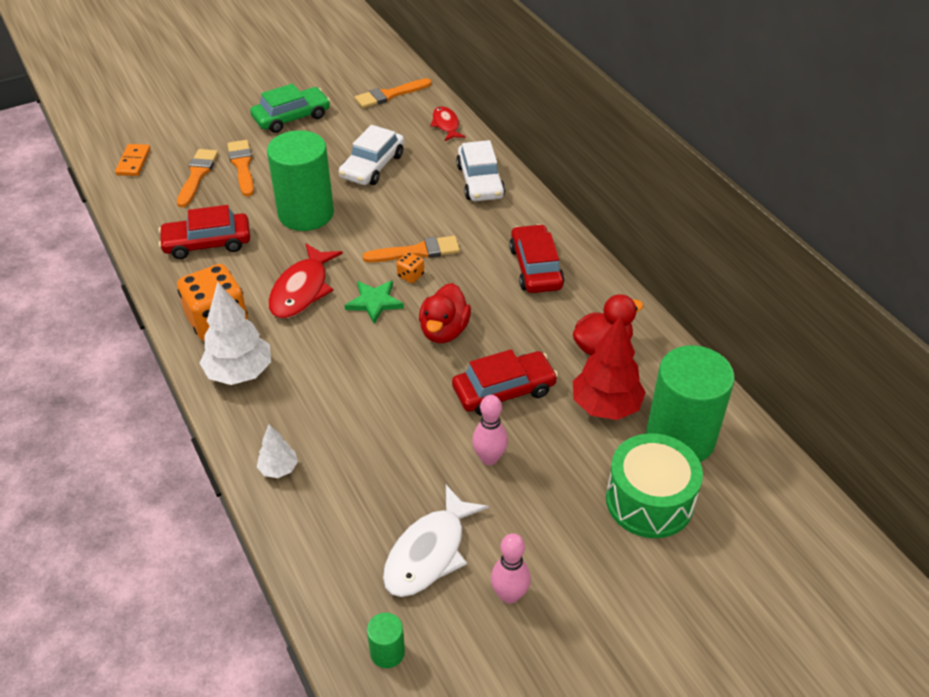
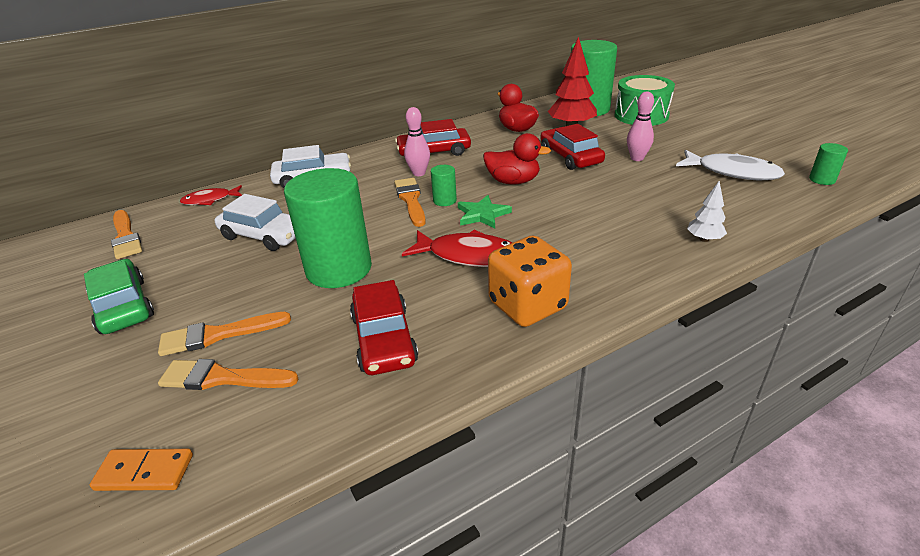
camera: 90 degrees left, 10 degrees down
(240, 373) = (600, 278): white tree -> none
(410, 275) = (444, 200): orange dice -> green cylinder
(509, 595) = (741, 147): pink bowling pin -> pink bowling pin (419, 173)

